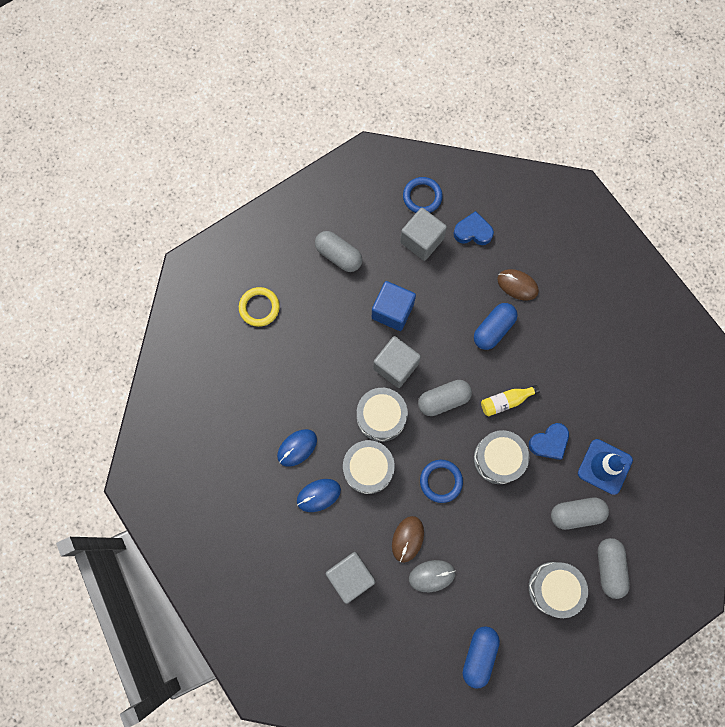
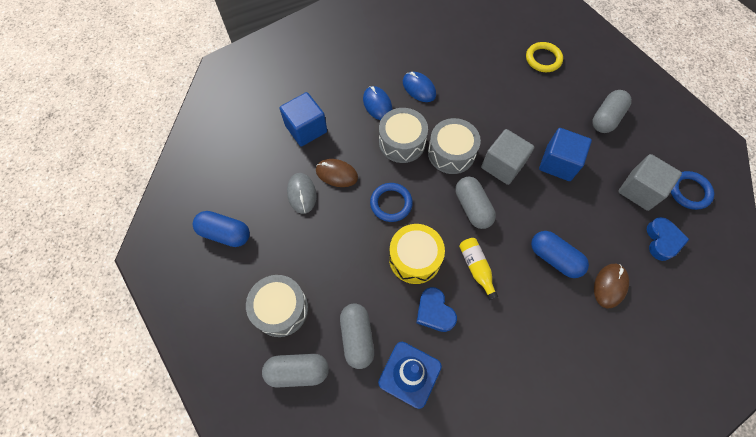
camera: 90 degrees right, 10 degrees down
(351, 576) = (306, 129): grey cube -> blue cube
(498, 459) = (415, 258): grey drum -> yellow drum

